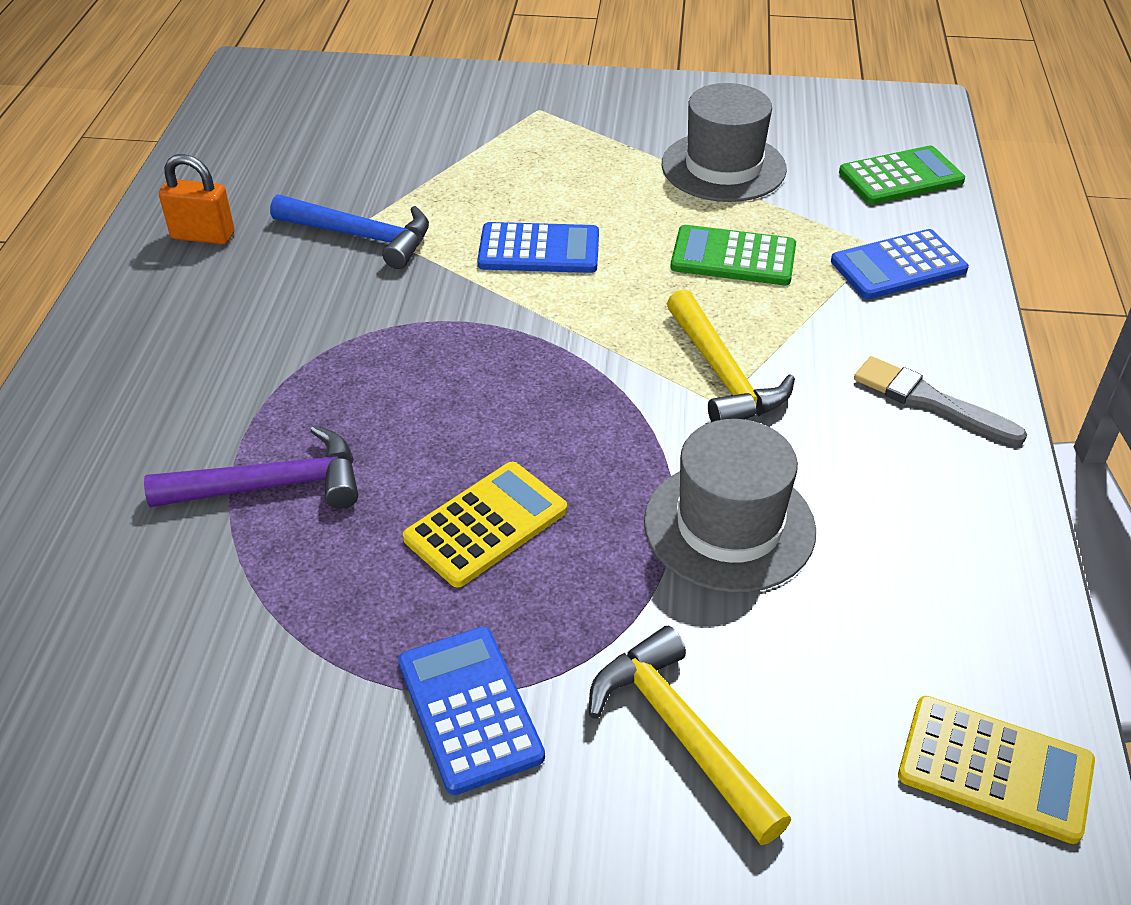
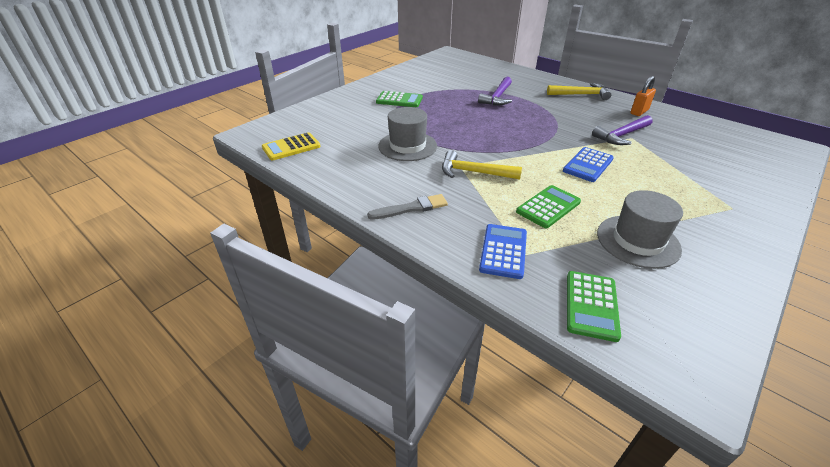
camera: 125 degrees right, 5 degrees down
(362, 236) = (621, 135): blue hammer -> purple hammer
(469, 709) = (399, 100): blue calculator -> green calculator
(486, 524) = (451, 116): yellow calculator -> none
(680, 732) = (360, 117): yellow hammer -> yellow hammer (581, 94)

